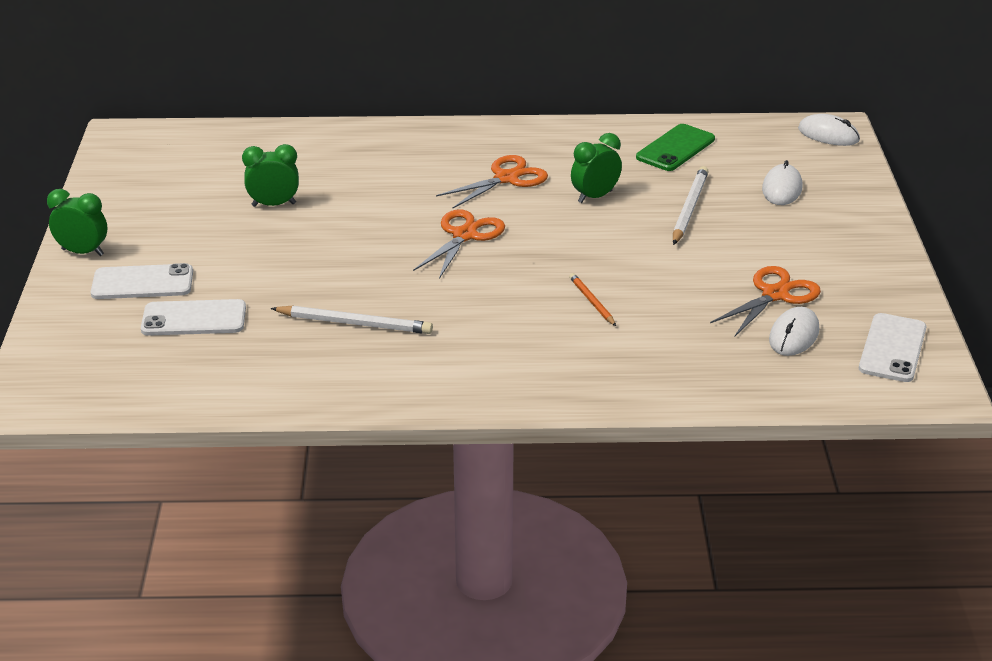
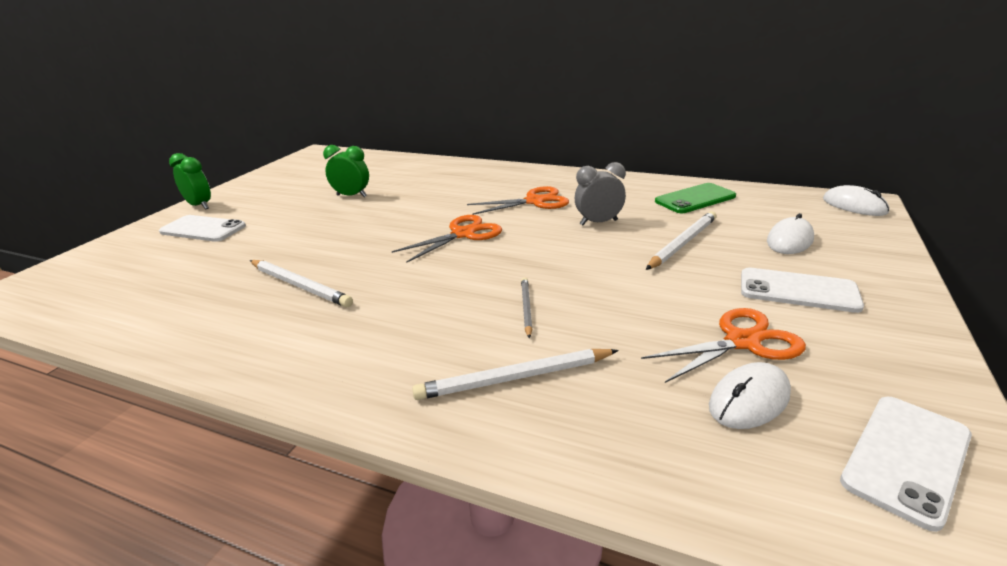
camera: 25 degrees right, 5 degrees down
(194, 319) = (196, 259): white phone -> white phone (798, 290)
(592, 302) = (526, 308): orange pencil -> grey pencil
(595, 197) = (598, 222): green clock -> grey clock
(625, 357) = (515, 378): none -> white pencil

